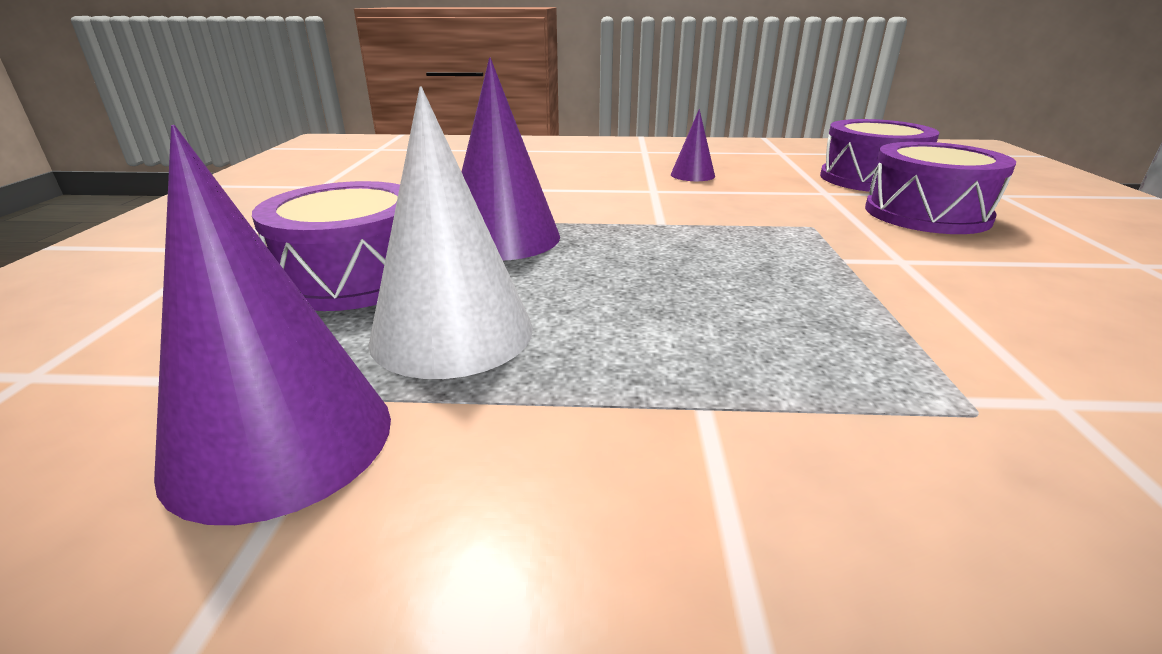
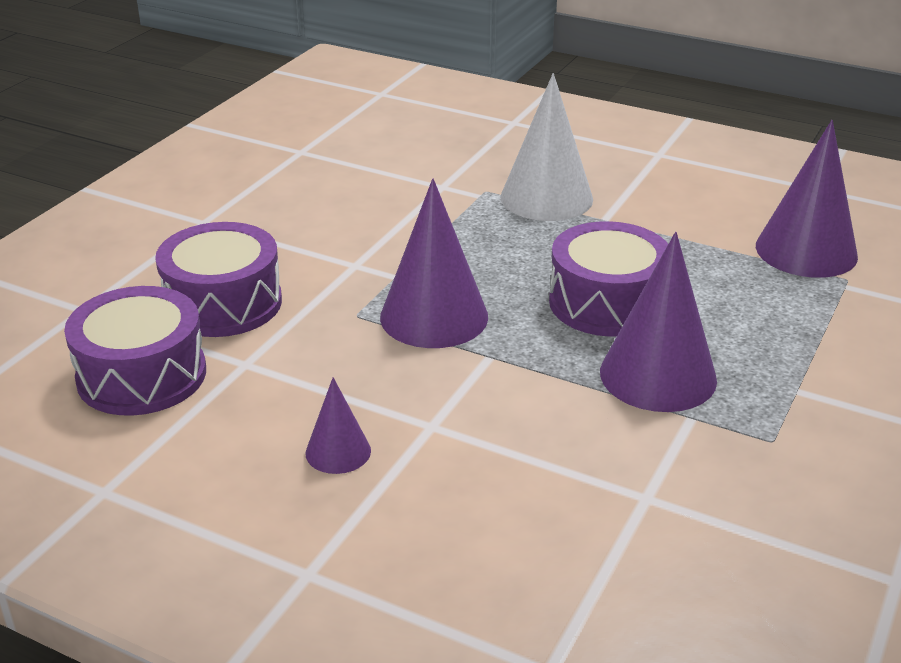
camera: 155 degrees left, 5 degrees up
(354, 276) = (796, 355): purple drum -> purple drum (607, 303)
(452, 333) = (720, 286): white cone -> white cone (546, 198)
(748, 238) = (434, 316): none -> purple cone

